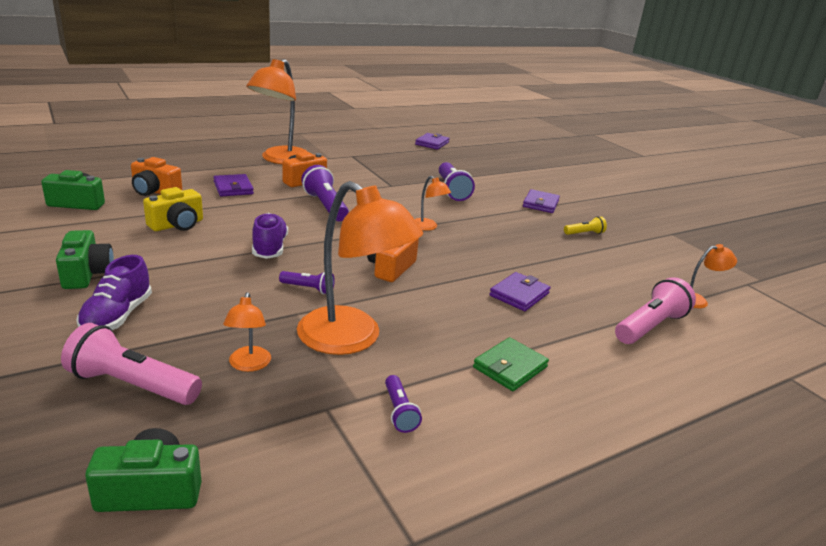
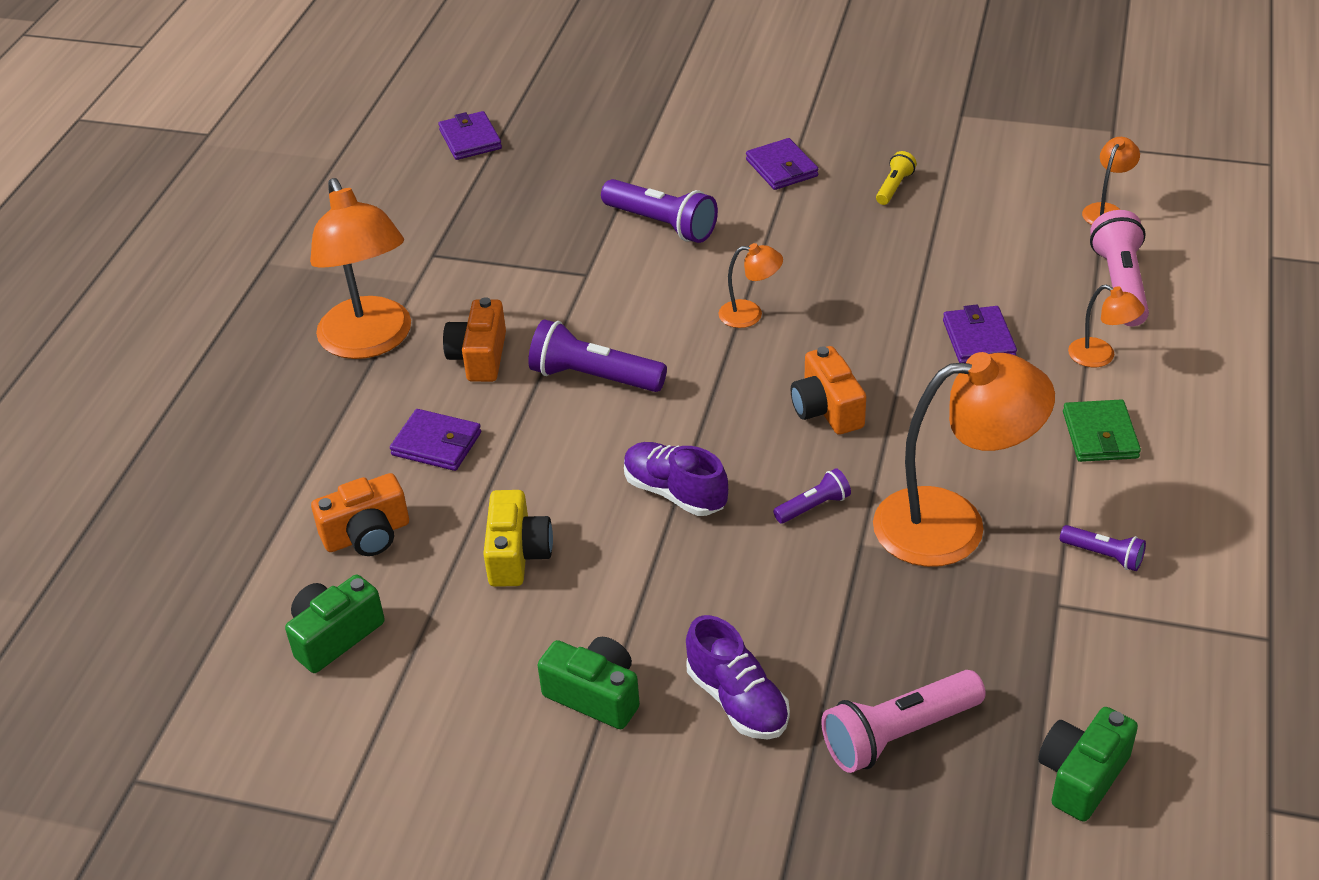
camera: 40 degrees left, 15 degrees up
(248, 365) = (935, 629): orange lamp -> orange lamp (1100, 357)

